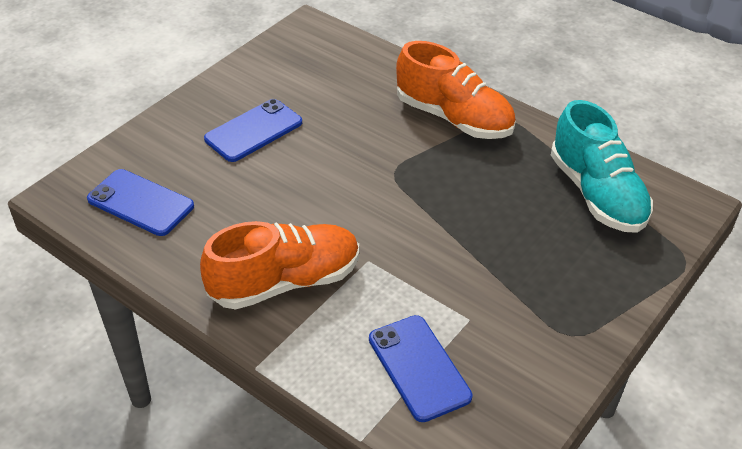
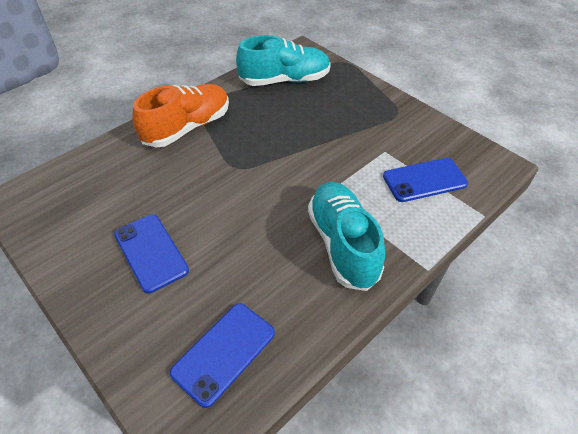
camera: 80 degrees left, 5 degrees up
(285, 282) = (343, 244): orange shoe -> turquoise shoe

